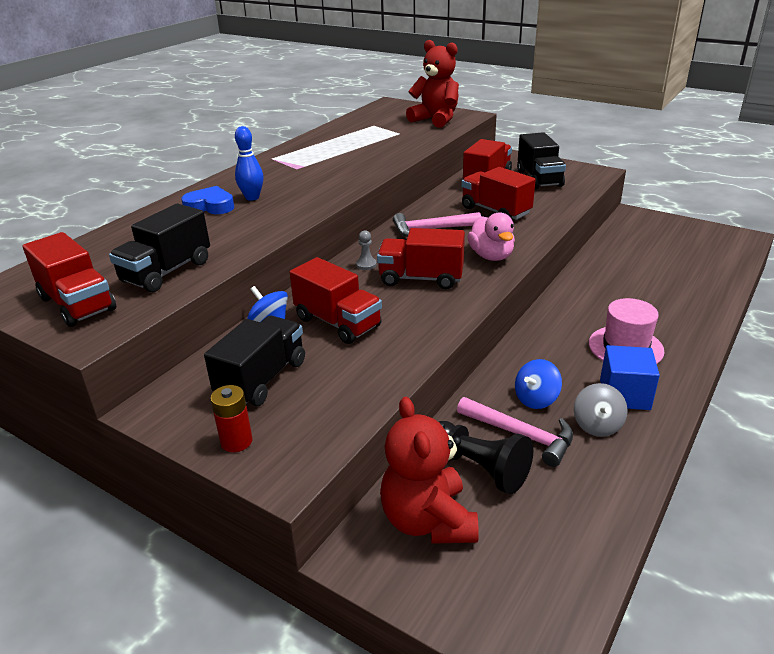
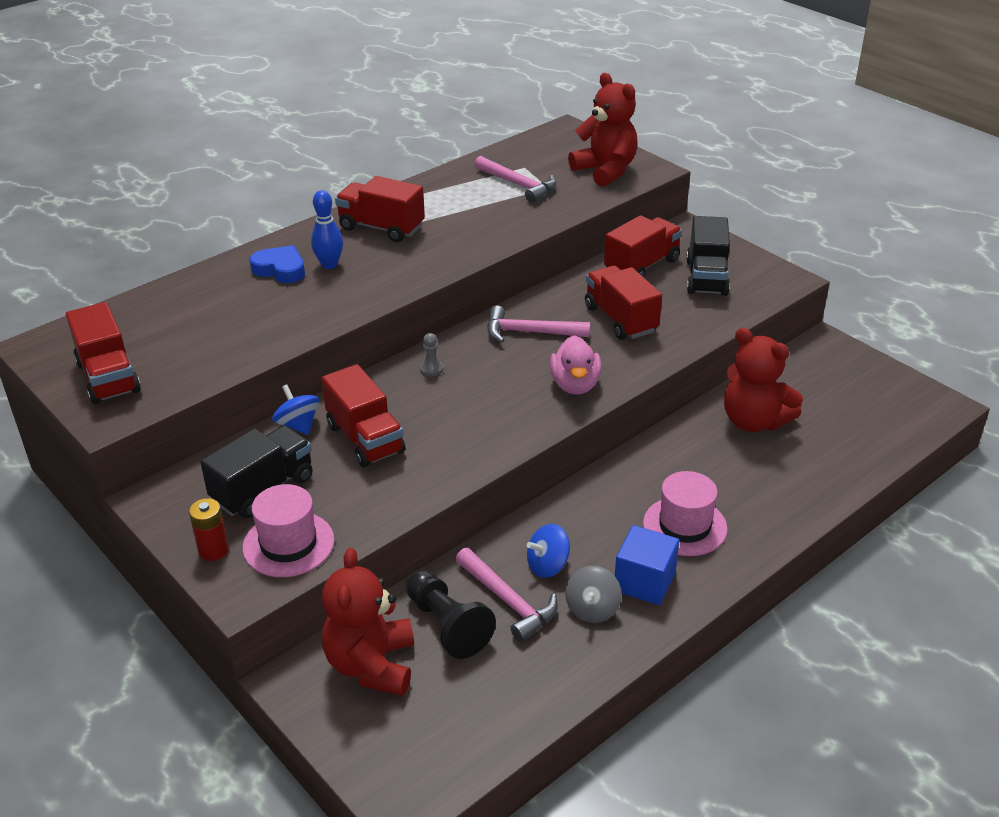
camera: 15 degrees right, 5 degrees up
(167, 272) = (203, 354): black truck -> none
(311, 420) = (288, 544): none -> pink hat
(376, 134) = (518, 185): none -> pink hammer
(421, 278) = (480, 400): red truck -> red truck (381, 228)
(622, 268) = (753, 421): none -> red teddy bear

